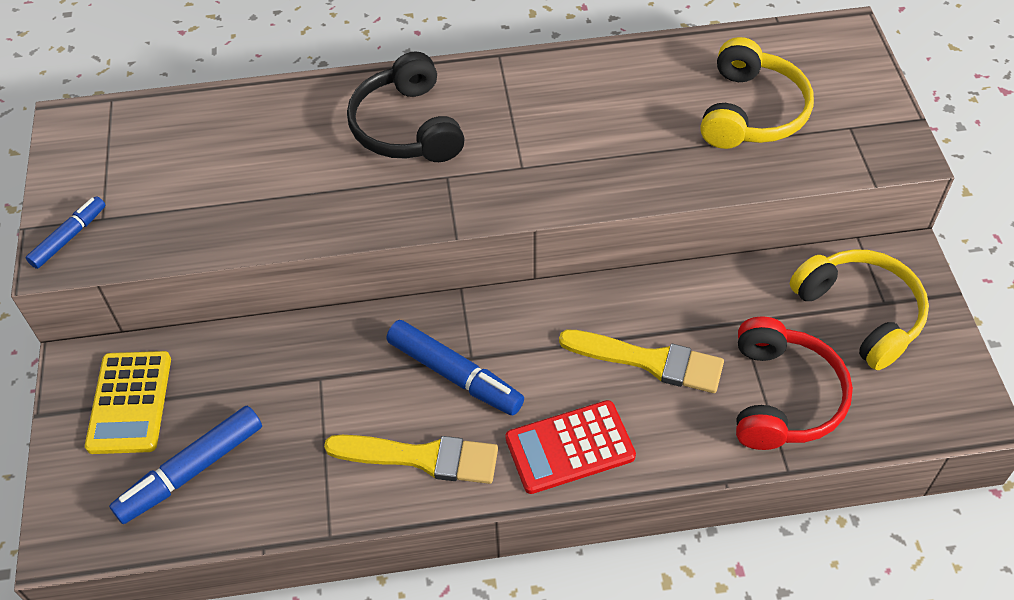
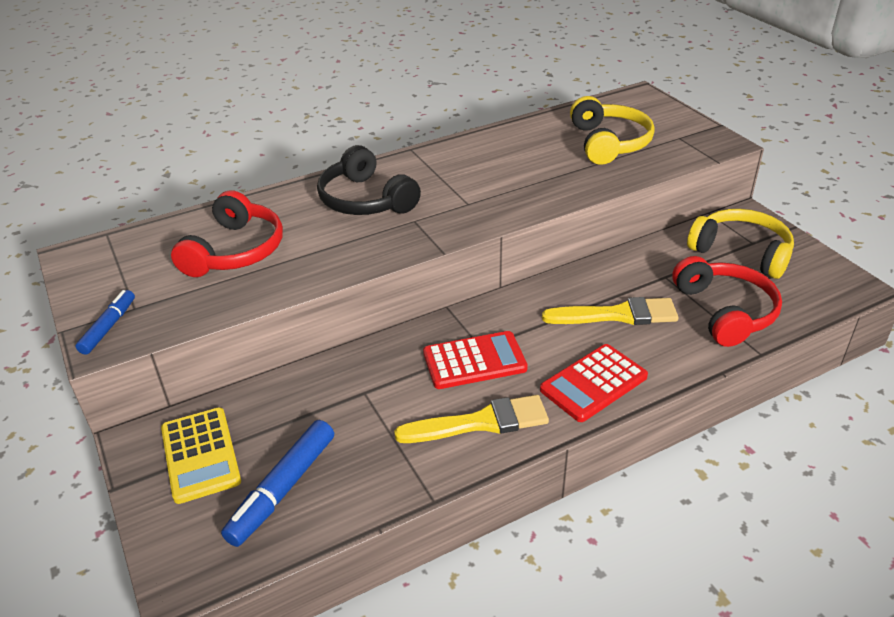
camera: 20 degrees left, 15 degrees down
(233, 165) = (235, 251): none -> red headphones
(454, 374) = (474, 361): blue marker -> red calculator

